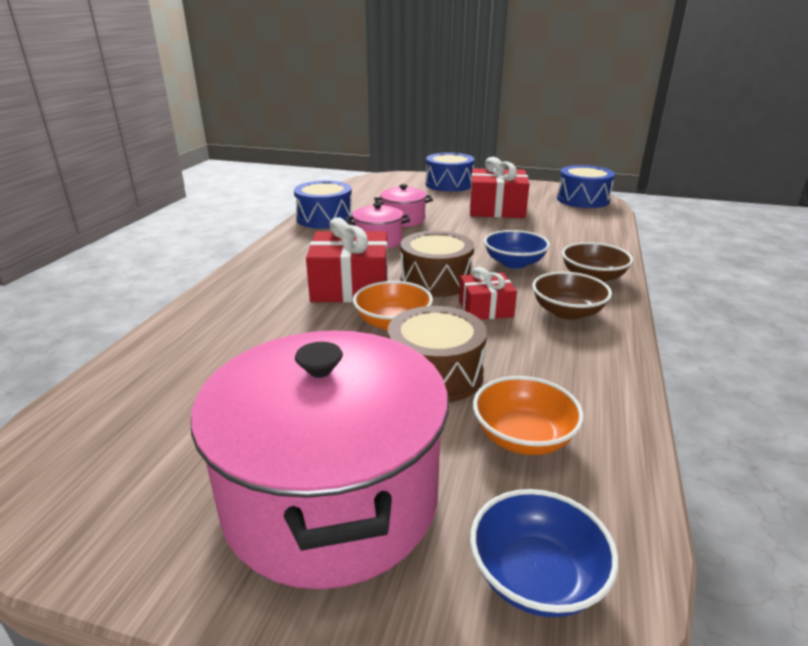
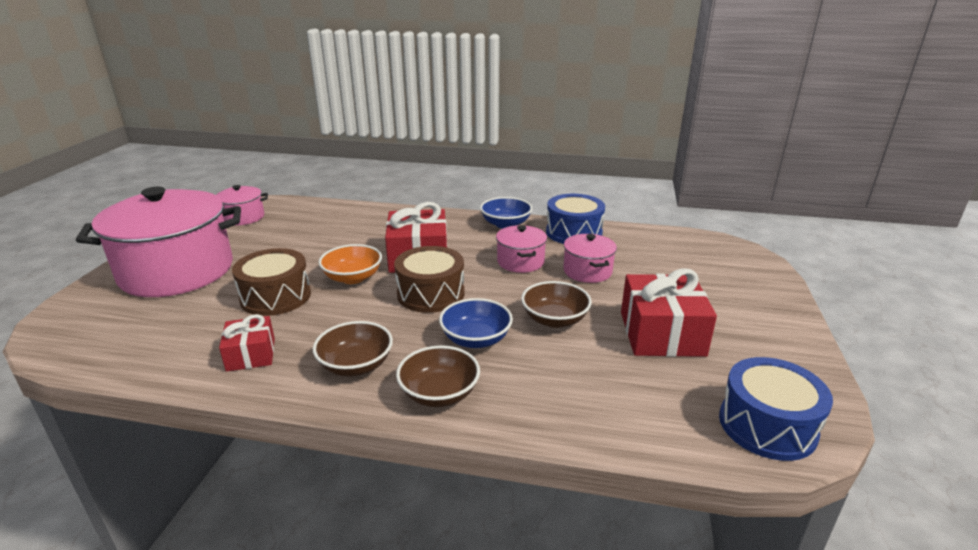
camera: 85 degrees right, 0 degrees up
(104, 455) = (243, 217): none -> pink pot
(449, 184) = (750, 297): blue drum -> none
(481, 236) = (554, 319): none -> brown bowl
(485, 308) = (370, 319): red gift -> red gift (251, 354)
(523, 437) = (188, 329): orange bowl -> none
(536, 577) = (84, 327): blue bowl -> blue bowl (505, 224)

